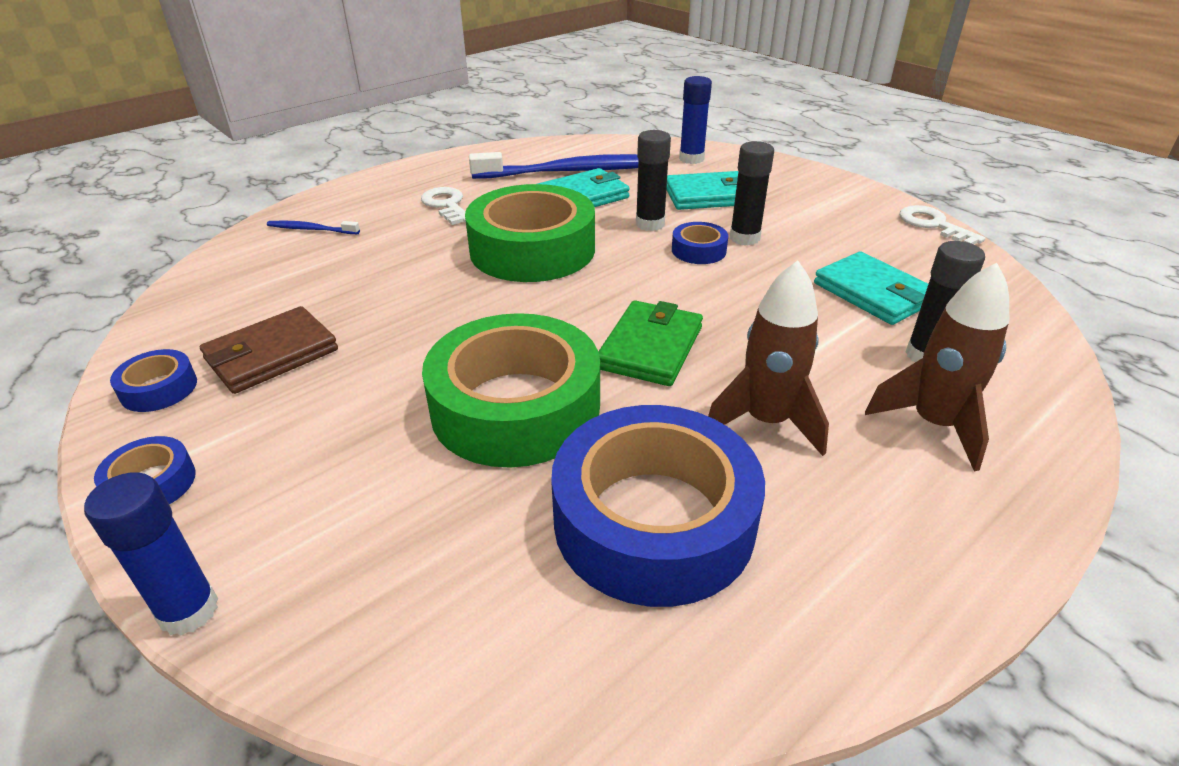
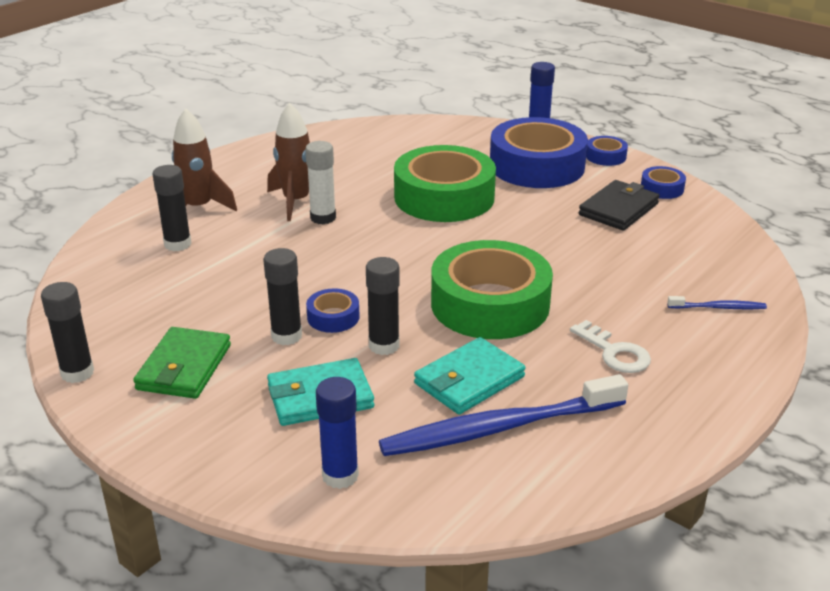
camera: 170 degrees right, 5 degrees down
(271, 355) = (618, 209): brown wallet -> black wallet
(650, 347) = (368, 233): green wallet -> green wallet (184, 367)
(654, 520) = (358, 164): blue tape -> blue tape (537, 166)
(718, 383) = (323, 218): none -> white glue stick
(873, 293) = (188, 287): turquoise wallet -> none
(933, 225) = (77, 373): white key -> black glue stick

